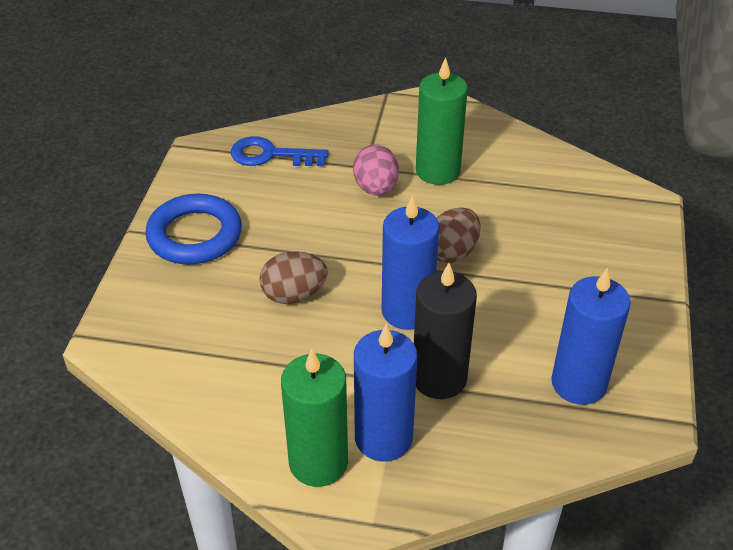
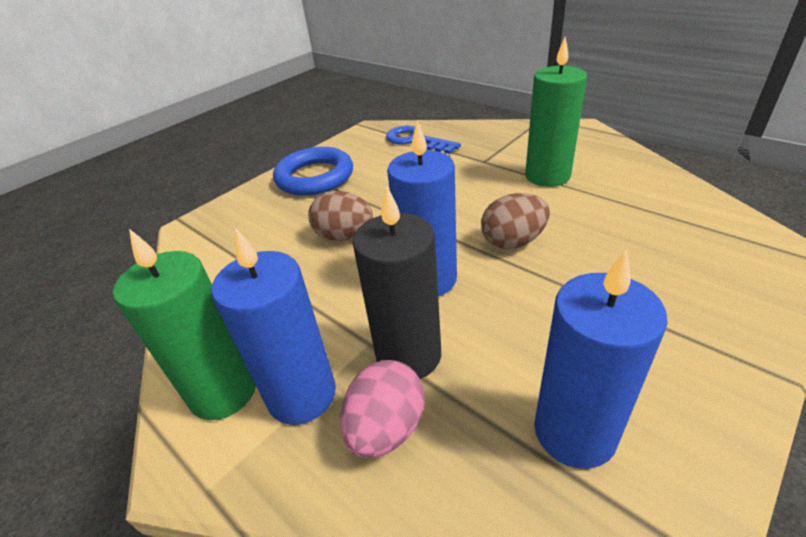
camera: 35 degrees right, 5 degrees down
(376, 188) = (480, 177): pink egg -> pink egg (386, 428)

